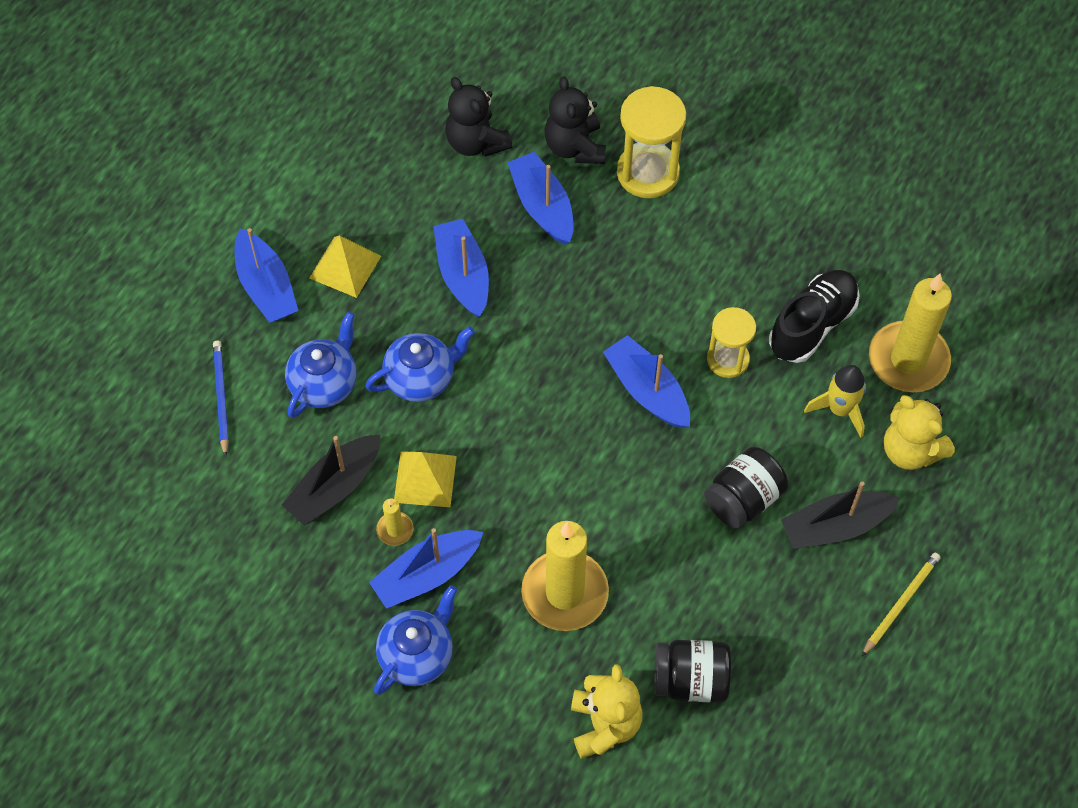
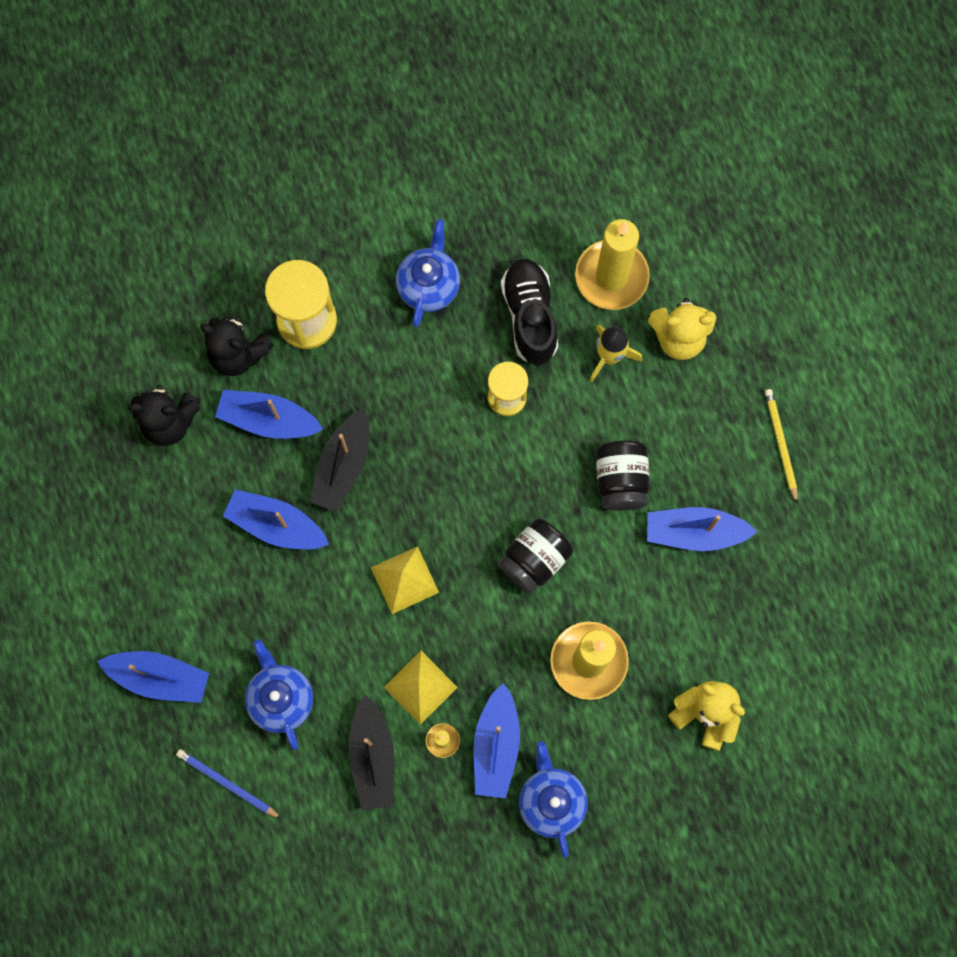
camera: 50 degrees left, 15 degrees up
(345, 267) = (193, 605): yellow pyramid -> yellow pyramid (404, 580)
(421, 378) = (337, 625): blue teapot -> blue teapot (429, 285)
(647, 390) = (483, 474): blue boat -> blue boat (694, 532)
(690, 680) = (720, 630): black jar -> black jar (534, 560)
(835, 526) = (691, 437): black boat -> black boat (343, 466)

